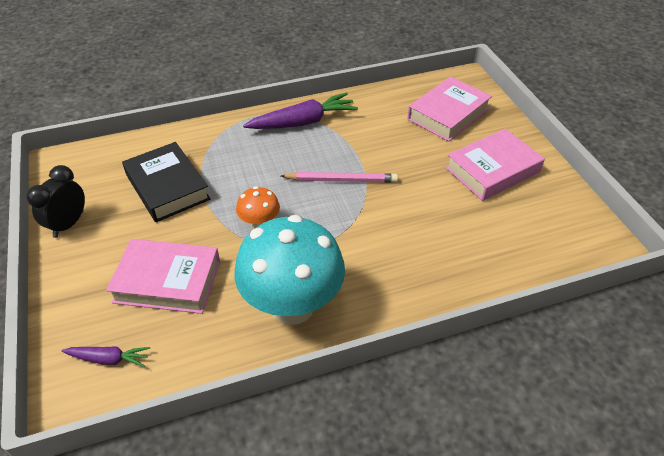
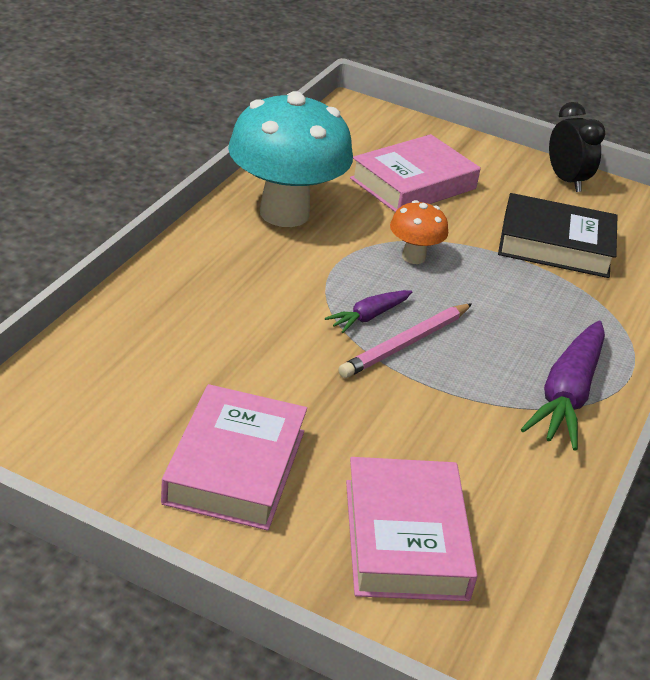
camera: 130 degrees right, 10 degrees down
(108, 359) = (369, 131): purple carrot -> purple carrot (369, 316)

